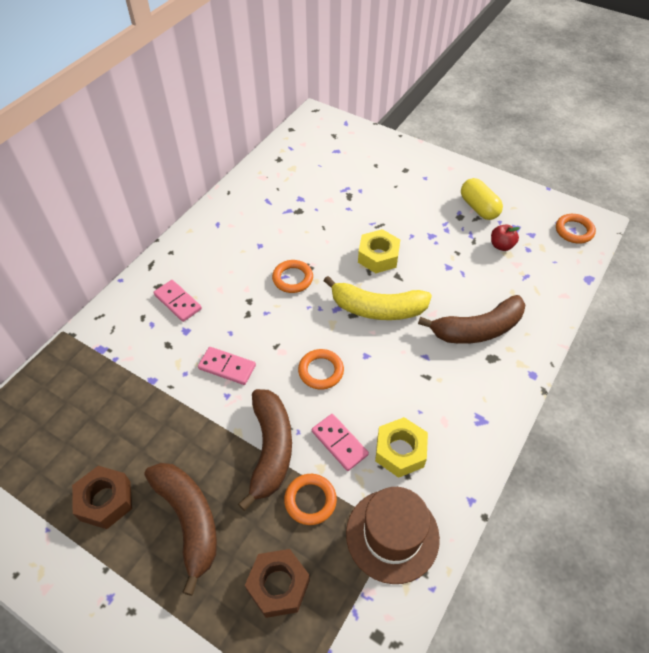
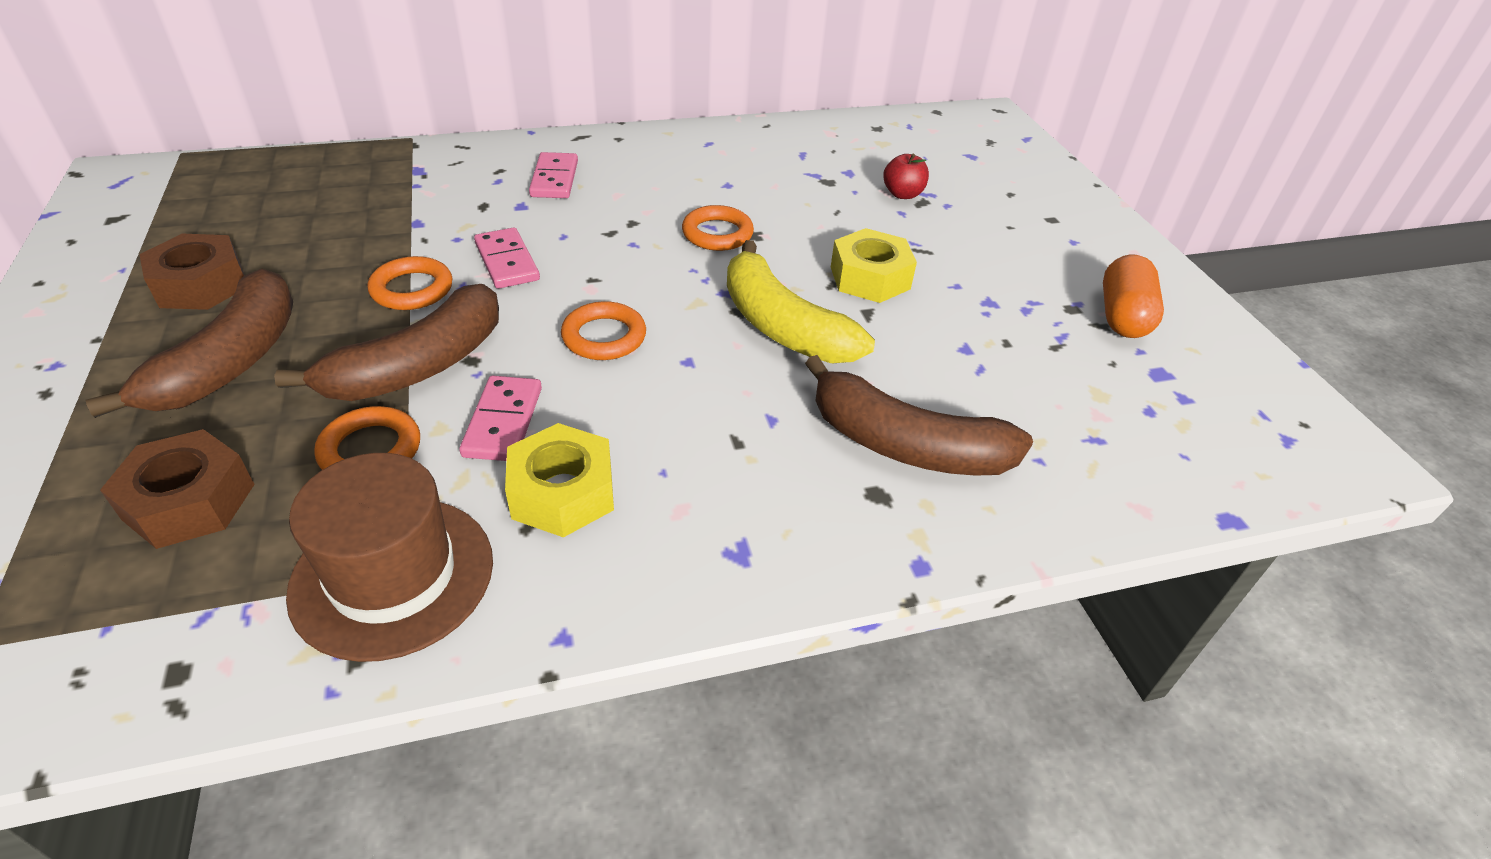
camera: 40 degrees right, 10 degrees down
(478, 208) = (1122, 316): yellow capsule -> orange capsule
(501, 245) = (1101, 378): red apple -> red apple (902, 194)
(574, 231) = (1286, 442): orange ring -> orange ring (412, 289)

